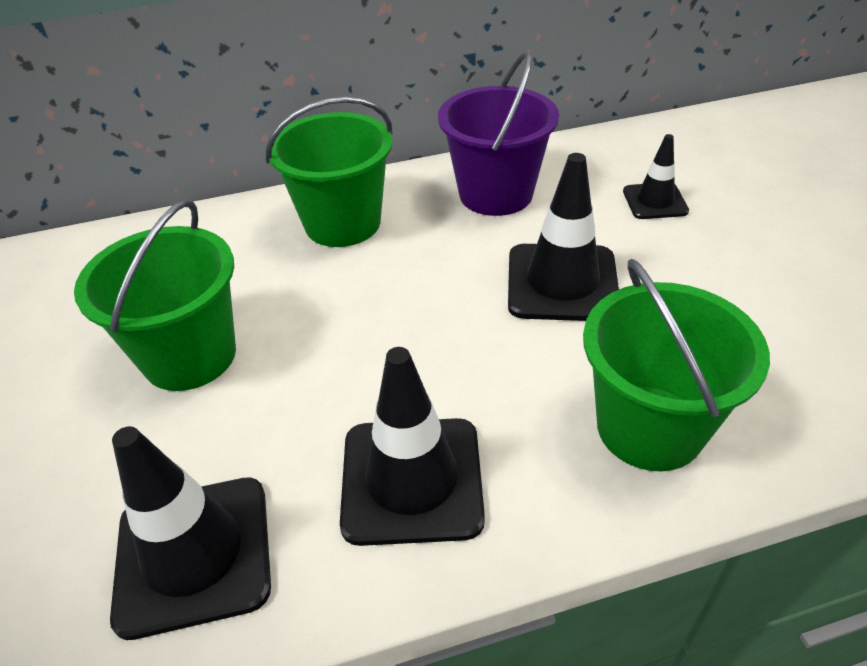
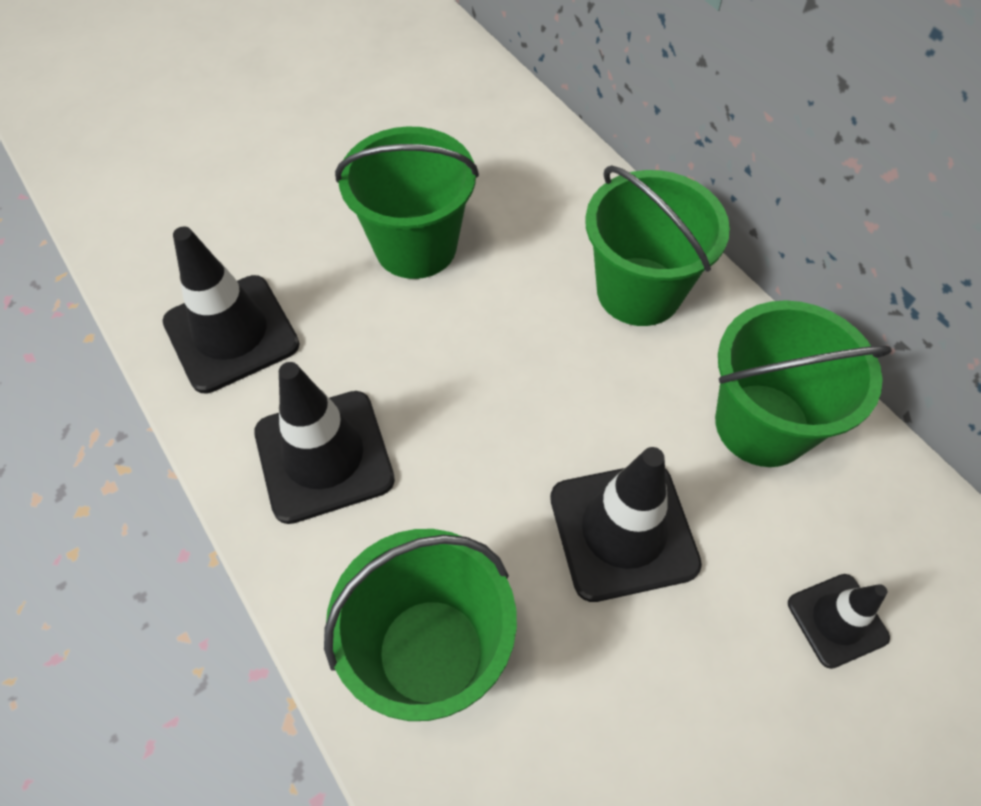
camera: 70 degrees right, 15 degrees up
(496, 194) = (762, 425): purple bucket -> green bucket

